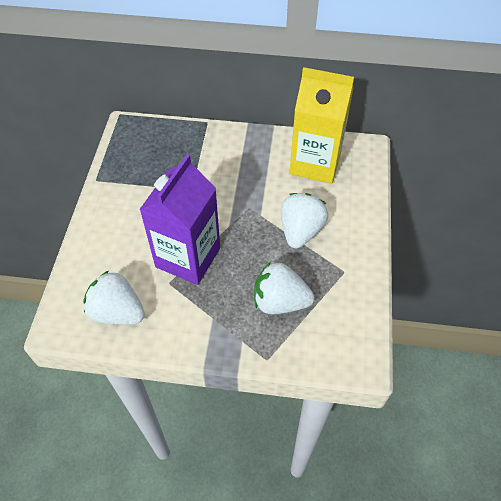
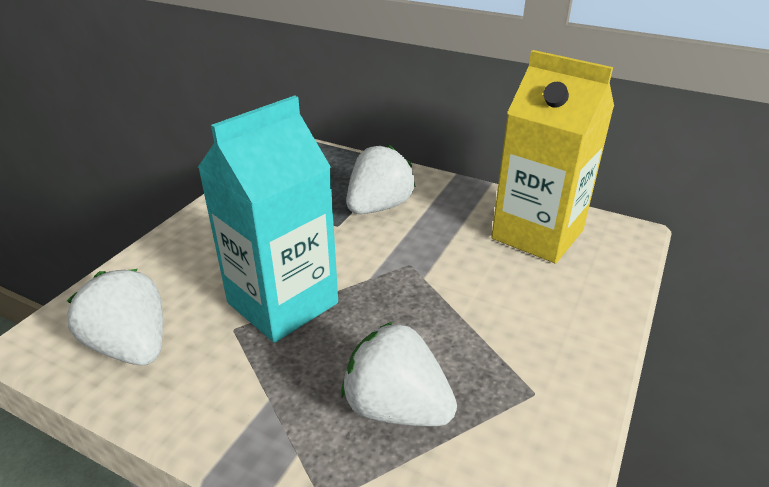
camera: 20 degrees right, 20 degrees down
(188, 257) = (282, 303): purple carton -> turquoise carton
(300, 231) = (479, 313): white strawberry -> white strawberry (379, 207)

